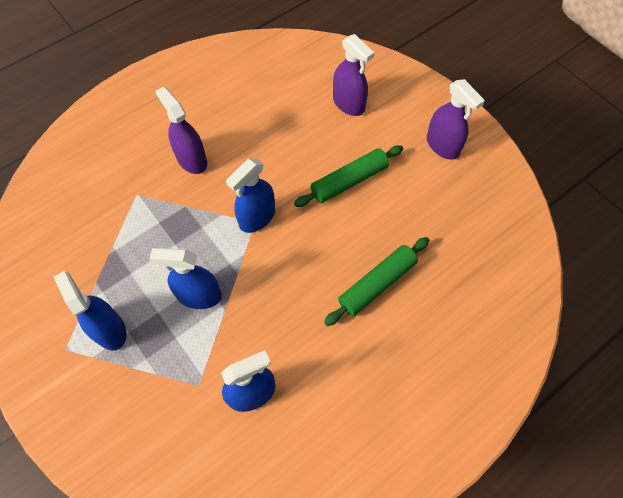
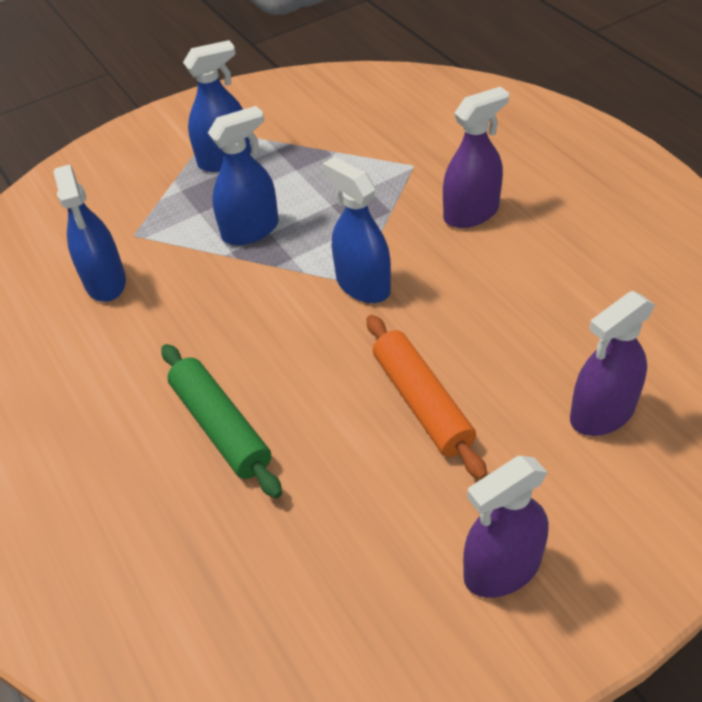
camera: 100 degrees right, 15 degrees down
(199, 295) = (250, 230): blue spray bottle -> blue spray bottle turned 45 degrees clockwise
(349, 181) = (422, 402): green rolling pin -> orange rolling pin

